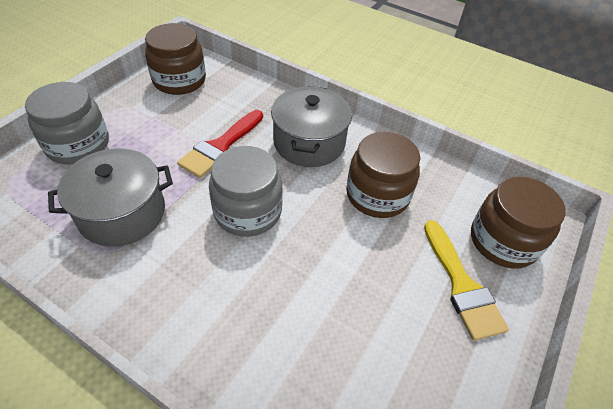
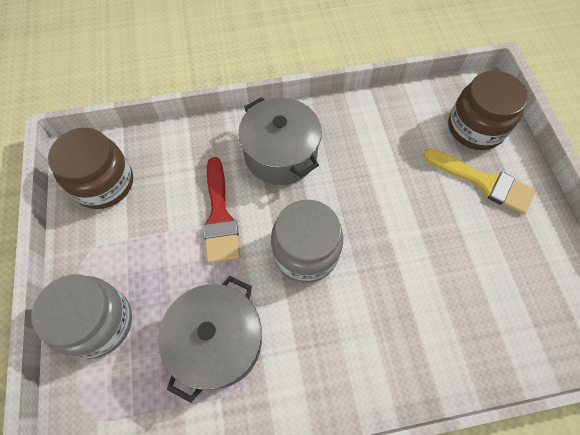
camera: 40 degrees left, 15 degrees up
(377, 195) = (372, 159): brown jar -> none

